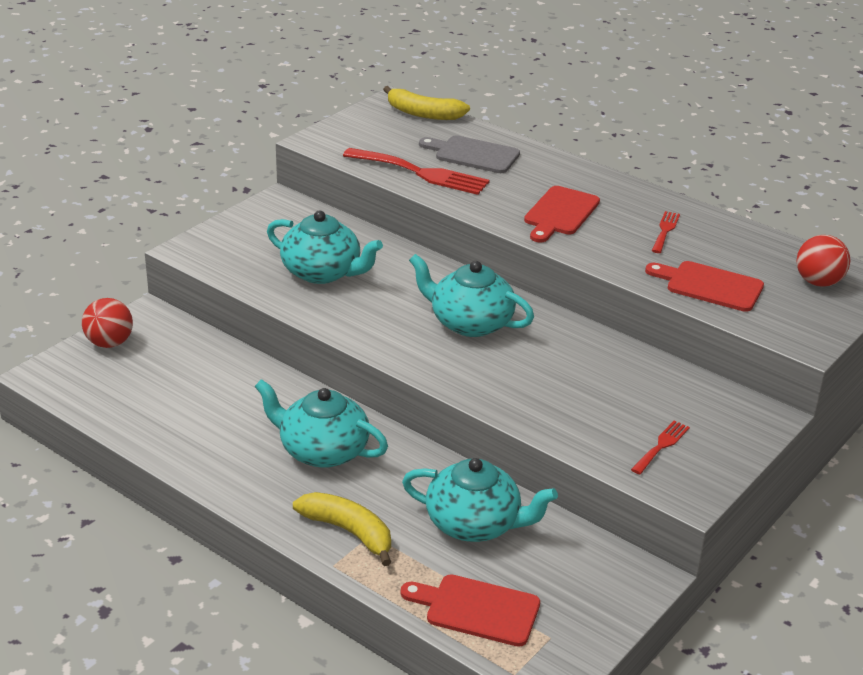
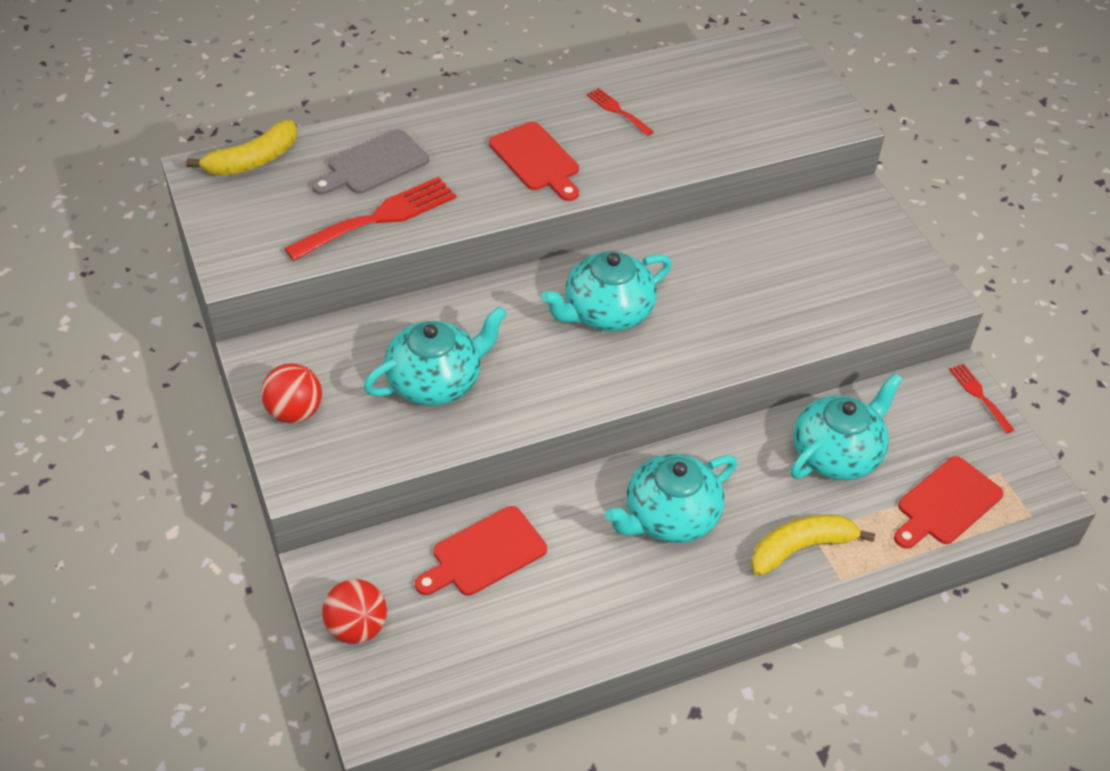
camera: 60 degrees left, 15 degrees up
(661, 446) = (865, 279): red fork -> red fork (979, 395)
(710, 286) = (724, 130): red cutting board -> red cutting board (484, 553)
(818, 282) = (761, 69): red ball -> red ball (295, 412)

